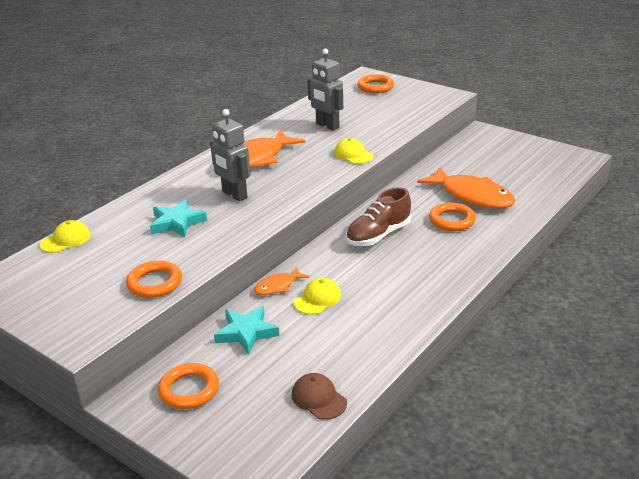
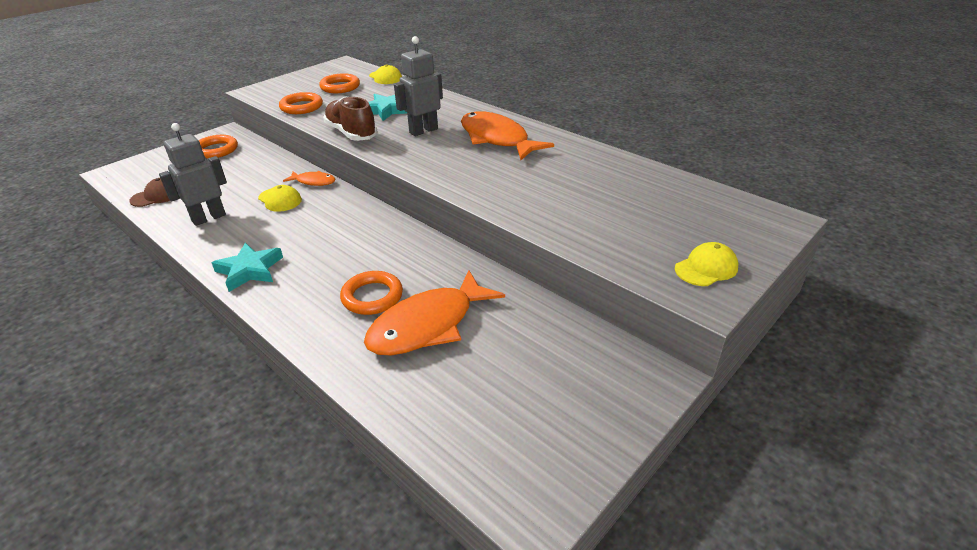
camera: 95 degrees right, 5 degrees up
(246, 332) = (261, 168): turquoise star -> turquoise star (250, 270)
(278, 286) = (313, 182): orange fish -> orange fish turned 135 degrees clockwise
(327, 126) = (580, 181): grey robot -> grey robot (208, 218)
(353, 154) = (490, 194): yellow cap -> yellow cap (706, 268)
(375, 87) = (728, 225): orange ring -> orange ring (340, 87)
(378, 235) = (367, 239): brown shoe -> brown shoe (351, 133)

